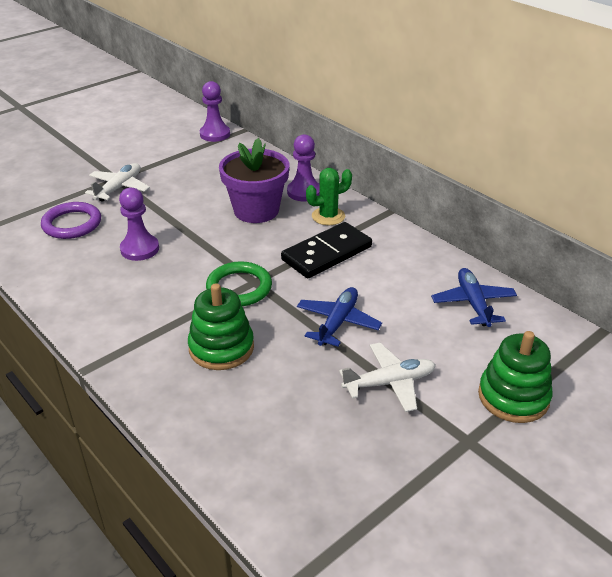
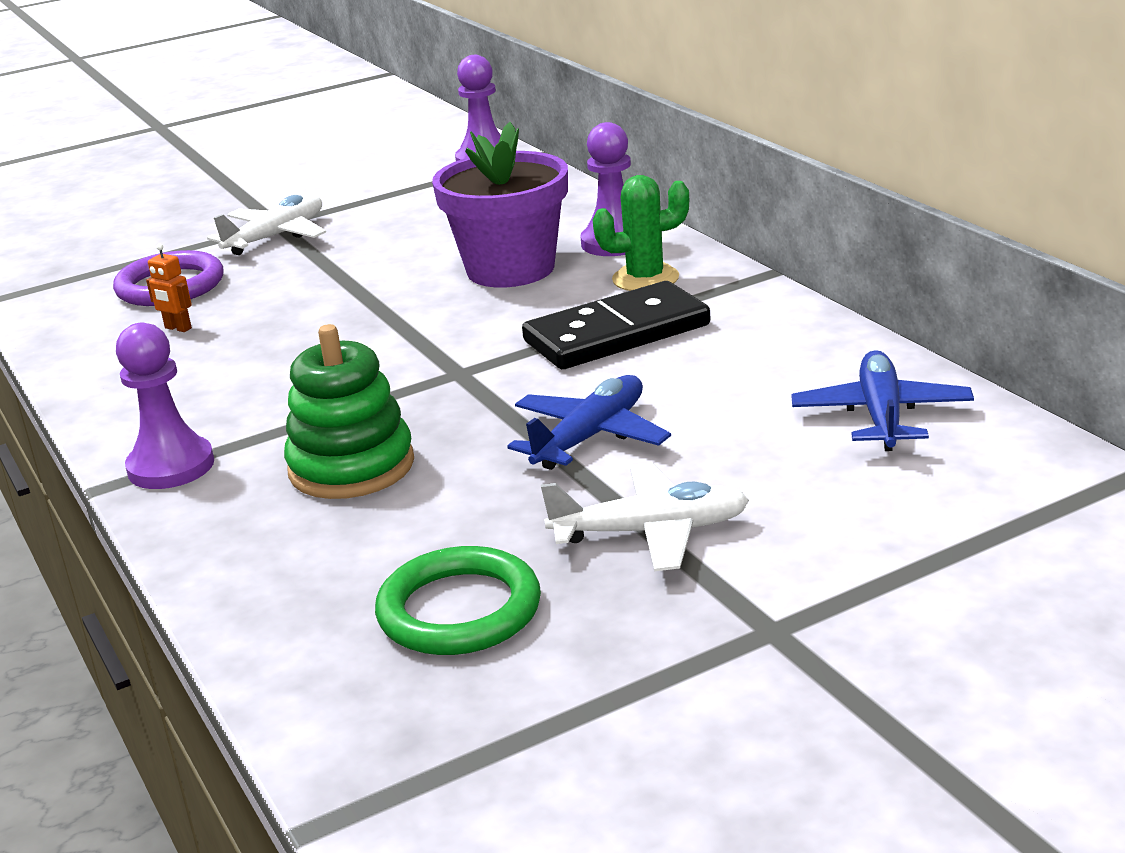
camera: 15 degrees right, 10 degrees down
(88, 254) = (178, 328): none -> orange robot
(140, 249) = (271, 322): purple pawn -> purple pawn (171, 466)
(239, 288) = (425, 381): green ring -> green ring (459, 610)
(513, 397) = (900, 565): green stacking toy -> none

